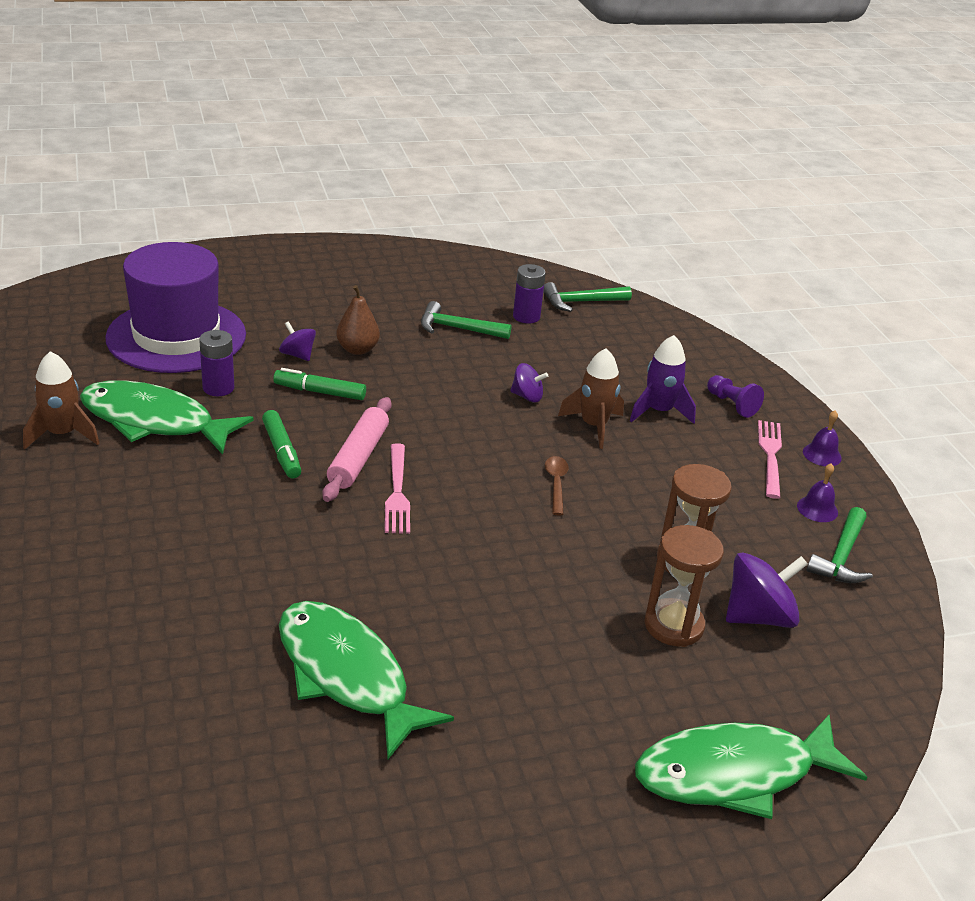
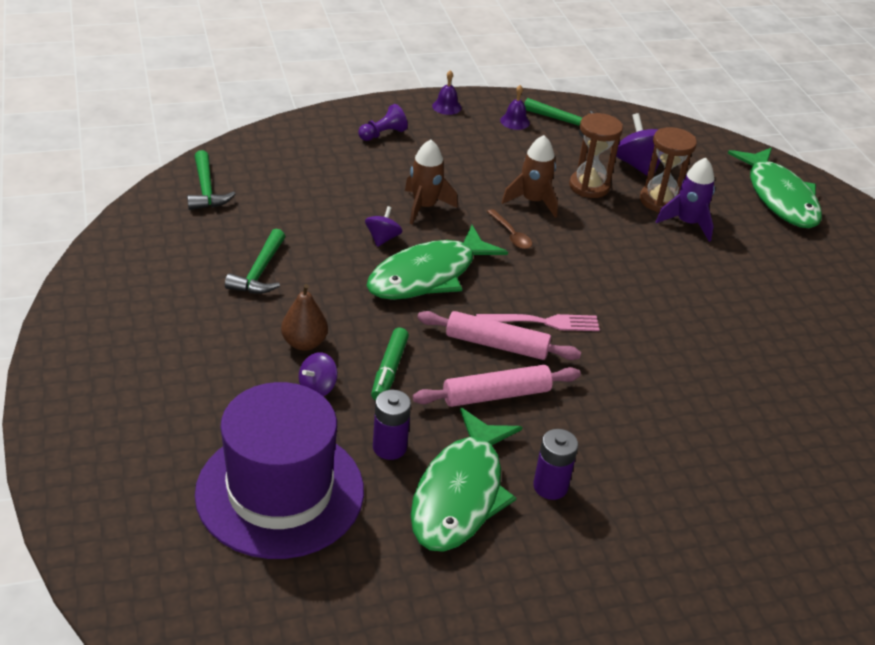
camera: 90 degrees left, 5 degrees up
(62, 434) = (496, 569): brown rocket -> brown rocket (533, 201)
(282, 451) = (496, 395): green marker -> pink rolling pin
(347, 675) = (766, 353): green fish -> green fish (428, 275)
(526, 316) = (235, 226): purple battery -> purple battery (550, 486)
(556, 484) = (511, 235): brown spoon -> brown spoon turned 120 degrees counterclockwise
(659, 411) = (397, 171): purple rocket -> purple rocket (687, 223)
(770, 455) = (452, 129): pink fork -> none

